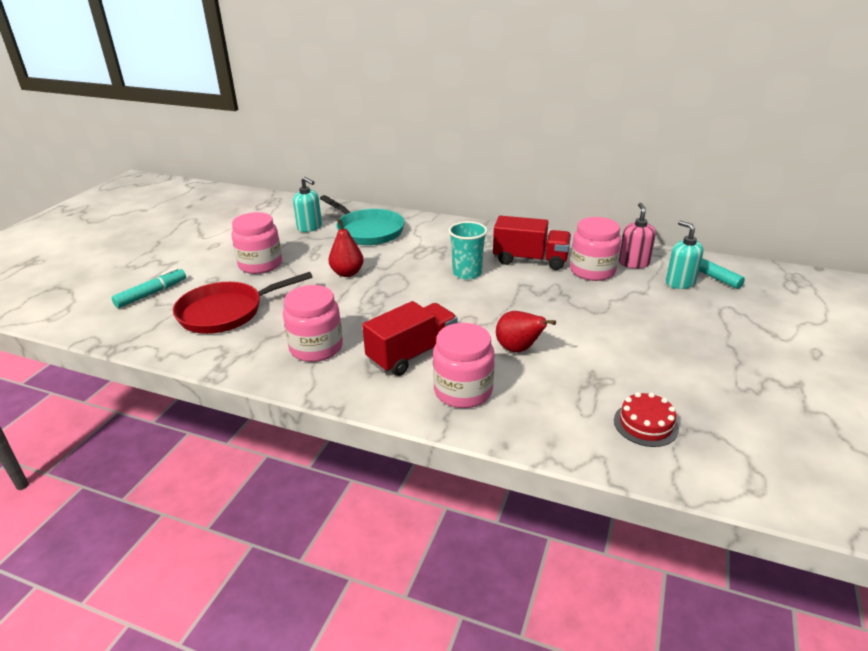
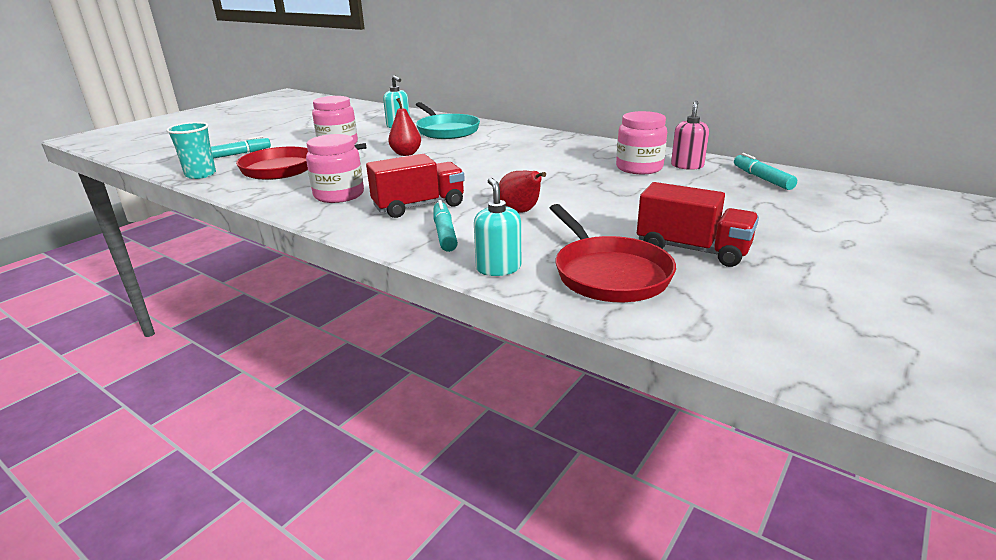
camera: 15 degrees right, 5 degrees down
(463, 391) = (444, 233): pink jar -> turquoise marker
(467, 273) = (514, 161): turquoise cup -> turquoise cup (200, 174)
(530, 260) = (582, 157): red truck -> red truck (692, 249)
(645, 424) = (608, 274): red cake -> red pan
(680, 282) = (726, 182): turquoise soap dispenser -> turquoise soap dispenser (498, 268)

